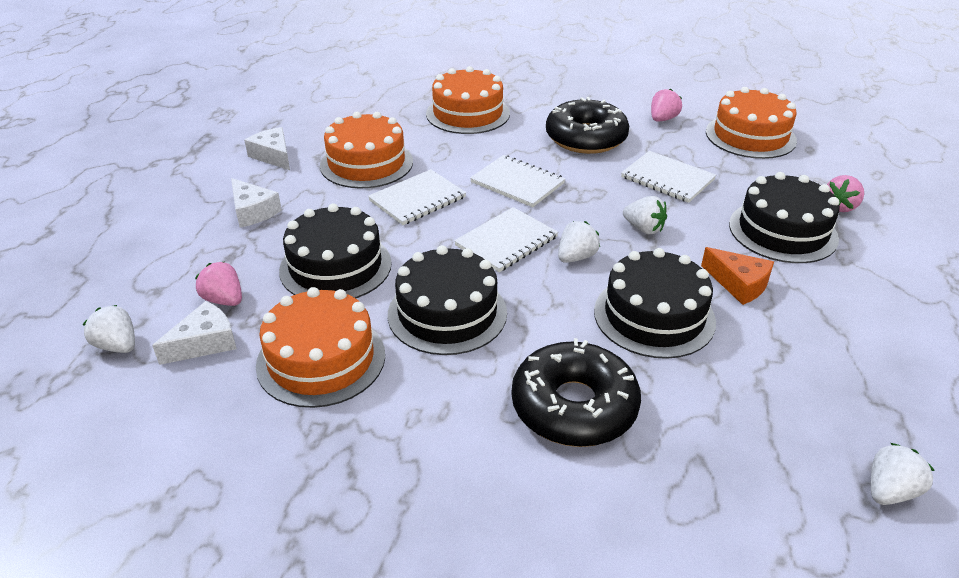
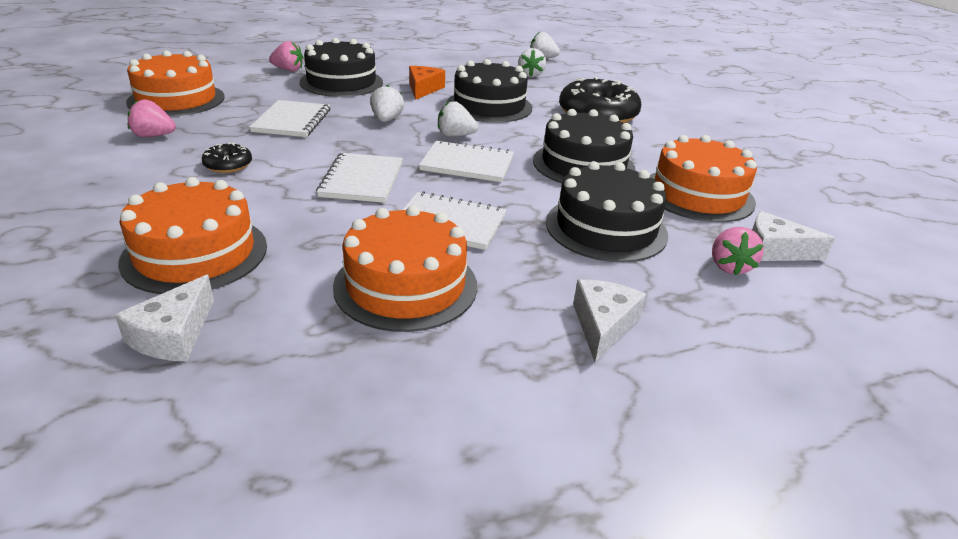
camera: 125 degrees left, 5 degrees down
(117, 346) = (857, 294): white strawberry -> white strawberry (530, 75)
(273, 156) = (464, 385): white cheese -> white cheese (173, 335)
(586, 138) = (228, 165): black donut -> black donut, size x0.46

